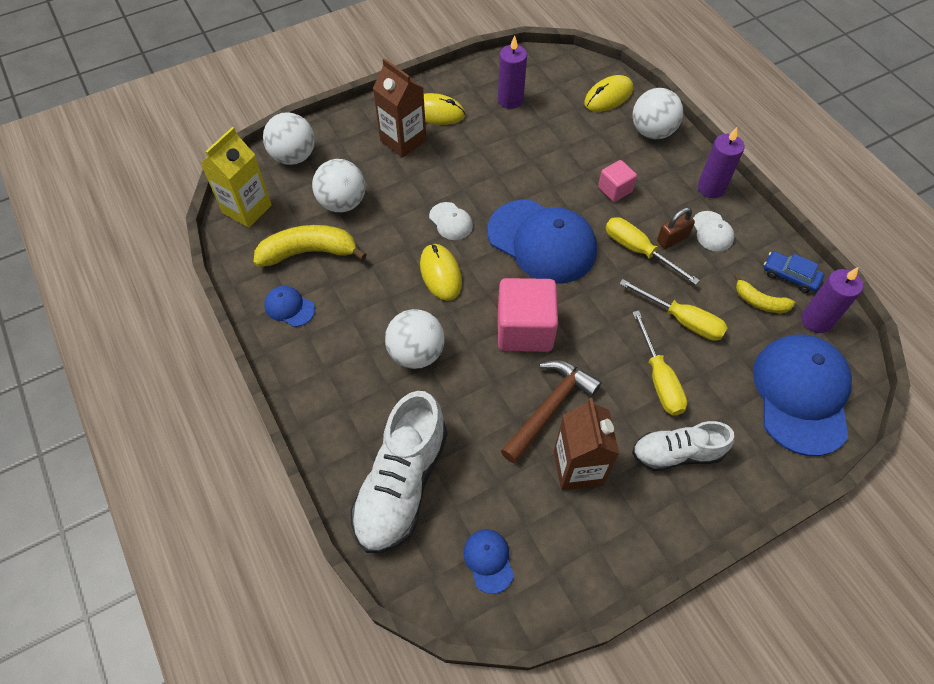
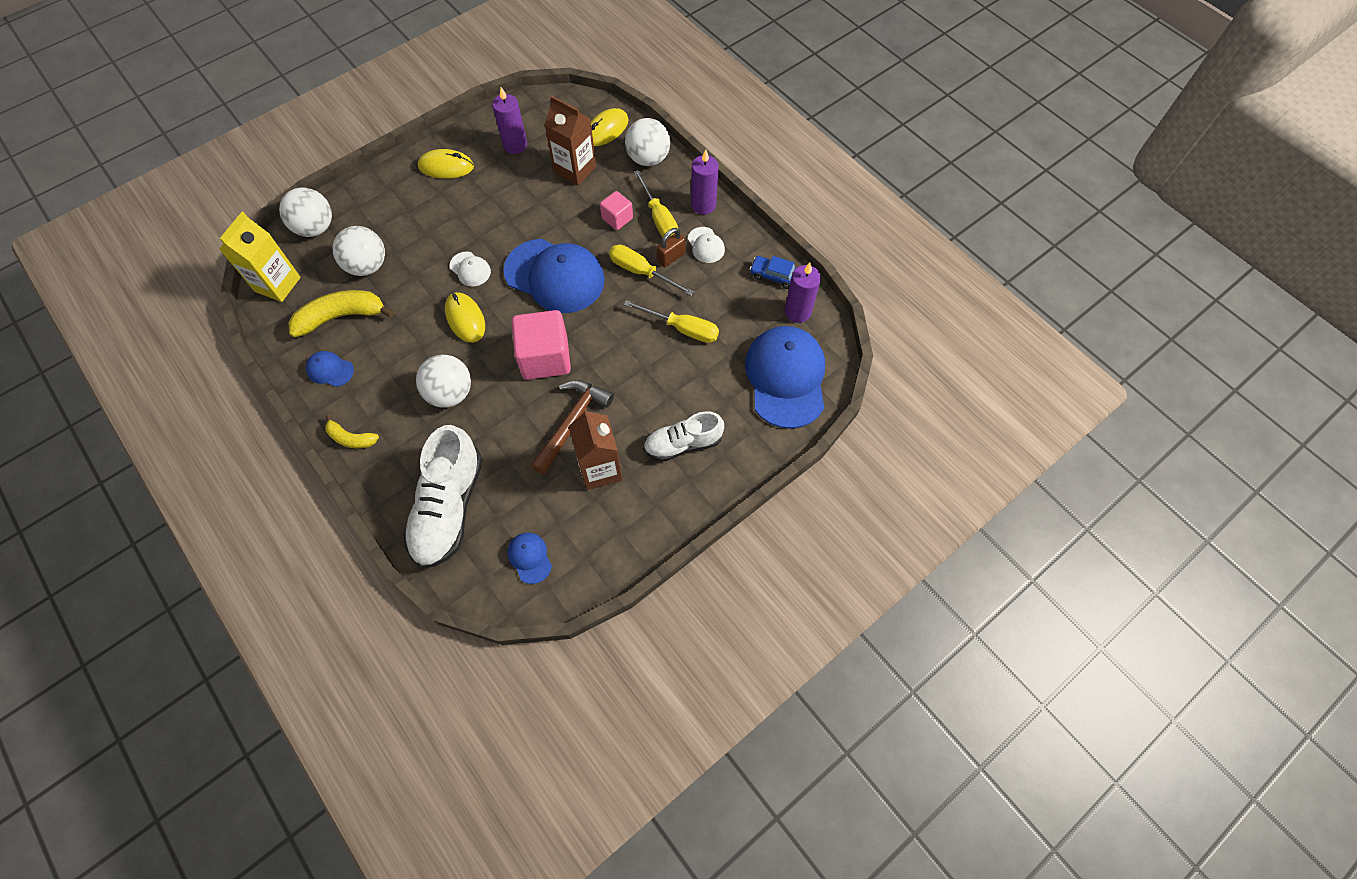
camera: 10 degrees left, 5 degrees up
(403, 140) = (418, 198): brown carton -> brown carton (575, 169)
(659, 379) = (665, 383): yellow screwdriver -> yellow screwdriver (659, 218)
(759, 302) = (749, 302): yellow banana -> yellow banana (351, 438)

